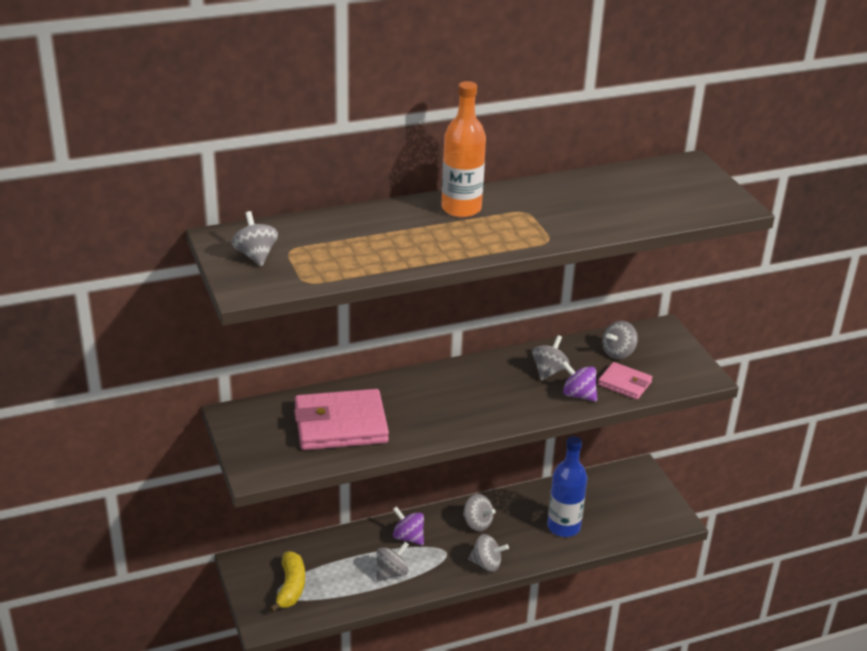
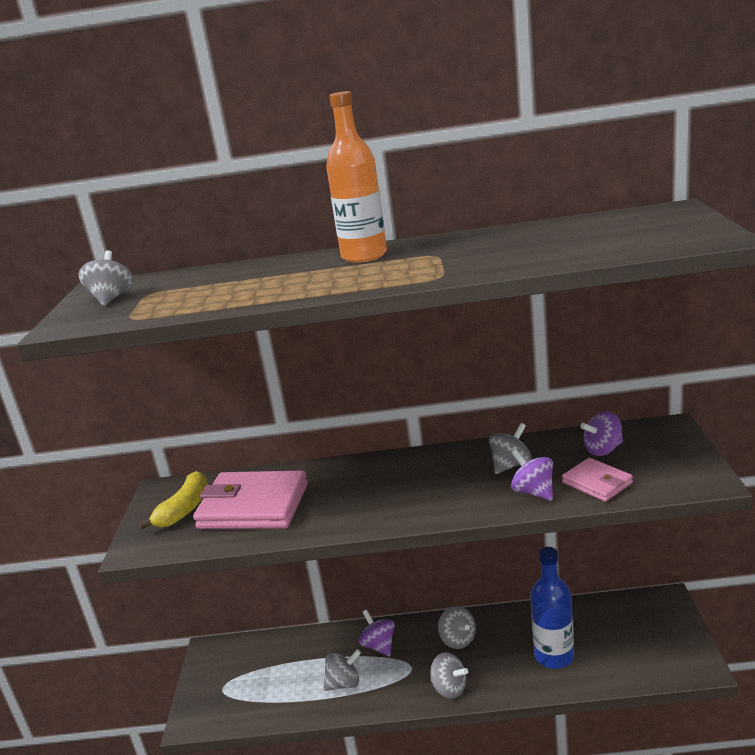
camera: 25 degrees right, 10 degrees down
(291, 587) = (238, 684): yellow banana -> yellow banana (184, 509)
(618, 353) = (603, 450): grey spinning top -> purple spinning top

